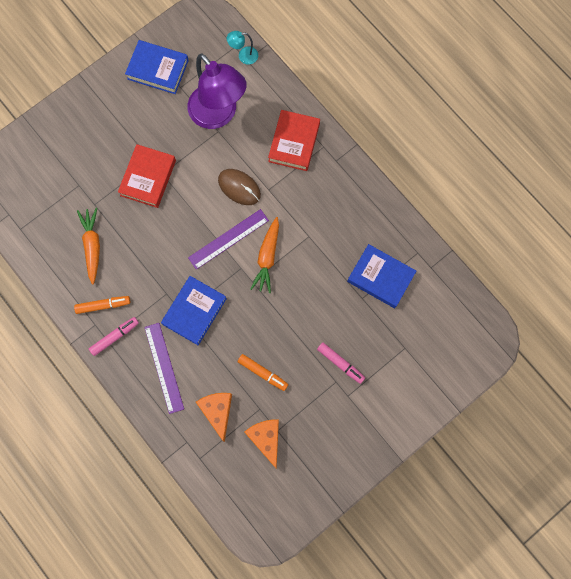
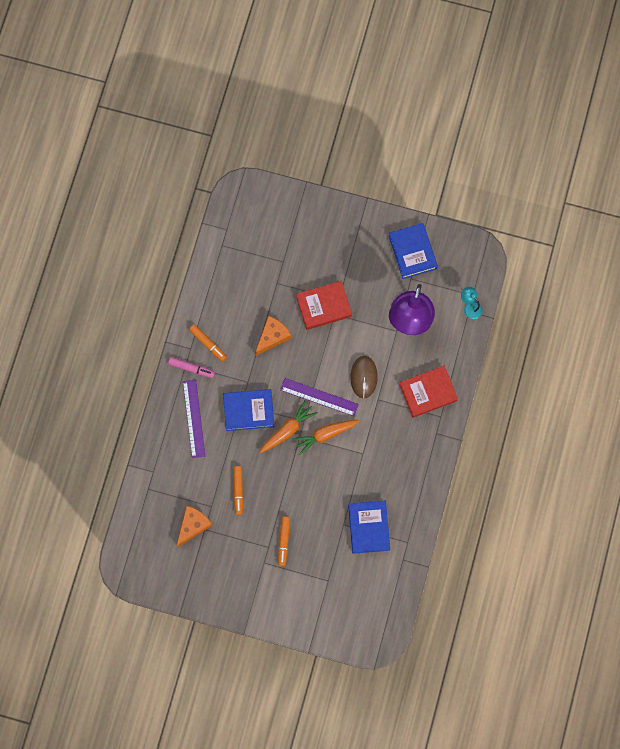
camera: 55 degrees right, 0 degrees up
(92, 245) = (245, 304): orange carrot -> orange carrot (288, 429)
(164, 367) = (194, 418): purple ruler -> purple ruler turned 45 degrees counterclockwise
(217, 411) = (189, 478): orange cheese -> orange cheese (272, 337)
(340, 363) = (284, 541): pink marker -> orange marker

